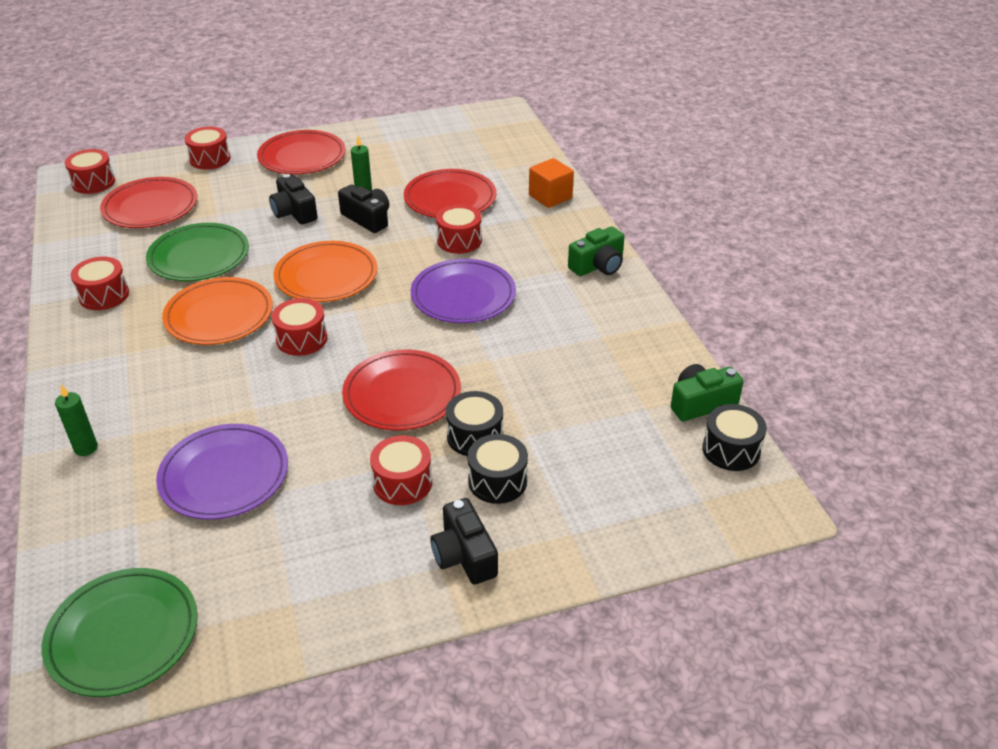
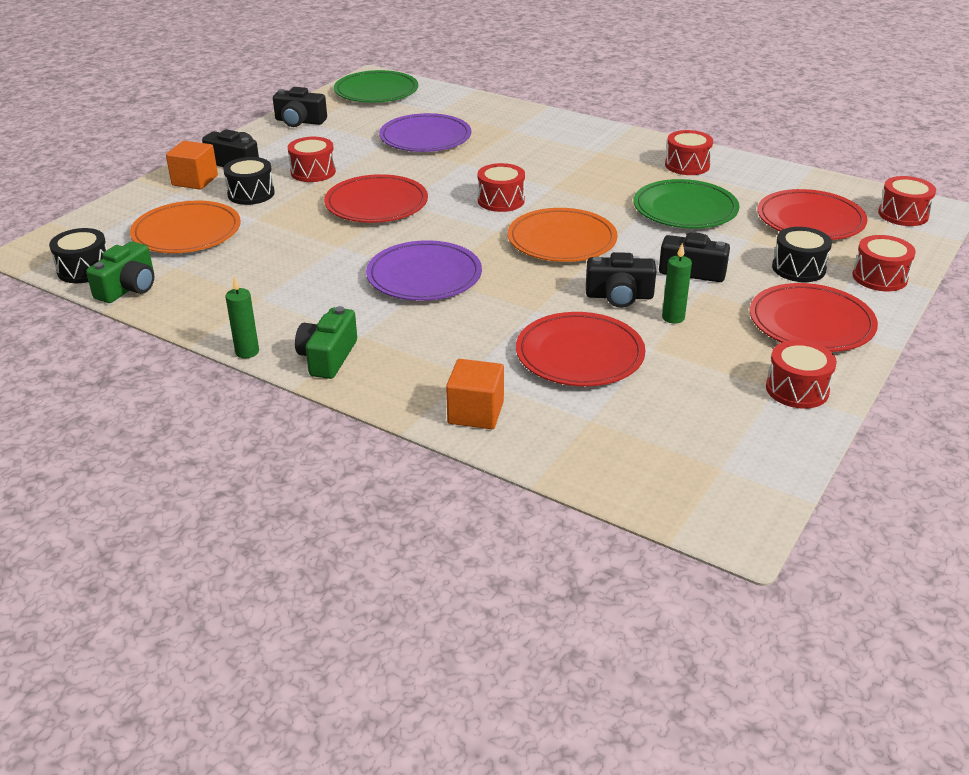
camera: 140 degrees right, 5 degrees down
(86, 448) = (523, 118): green candle -> green candle (247, 352)
(219, 315) = (585, 188): orange plate -> orange plate (187, 232)
(302, 614) = (299, 121): none -> black camera
(459, 240) = (500, 317): red drum -> red drum (797, 389)
(475, 436) = (293, 205): black drum -> black drum (798, 268)
(536, 545) = (195, 180): none -> orange cube

